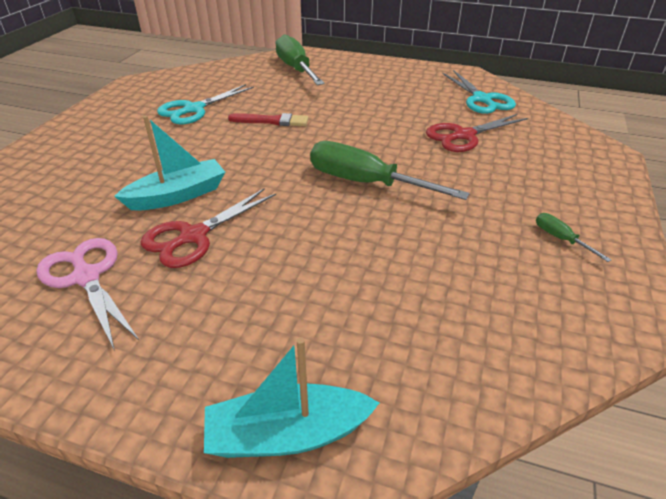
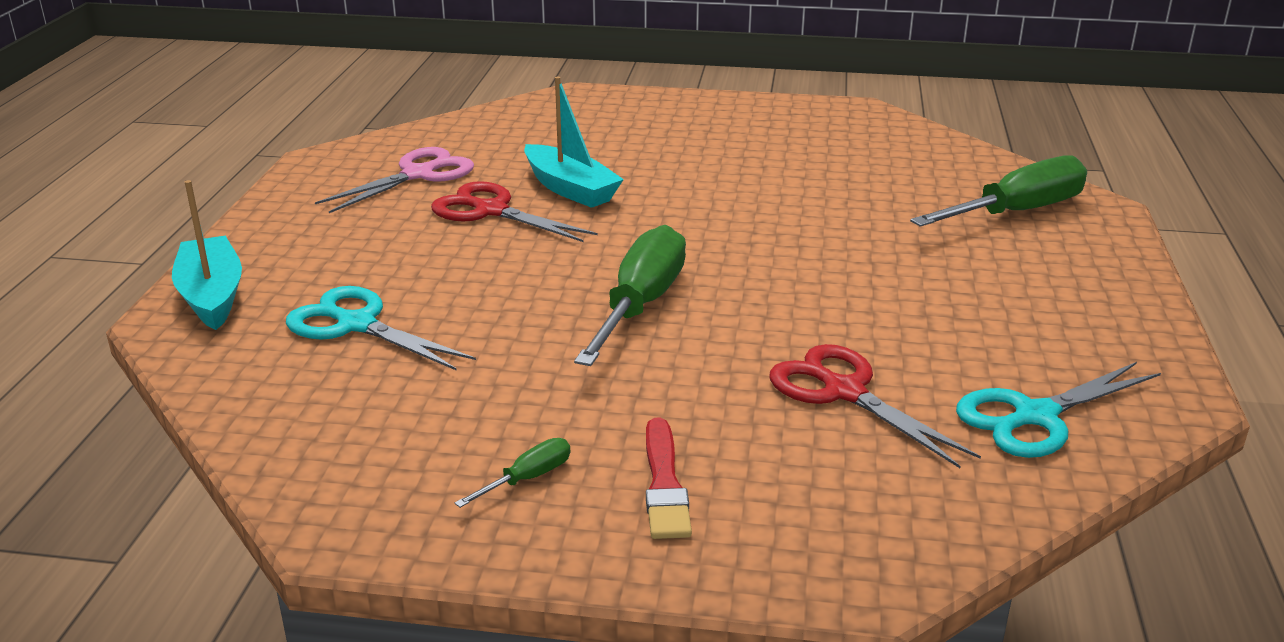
camera: 80 degrees right, 10 degrees down
(194, 109) = (799, 160): turquoise scissors -> turquoise scissors (357, 324)
(271, 121) = (795, 217): red brush -> red brush (664, 484)

